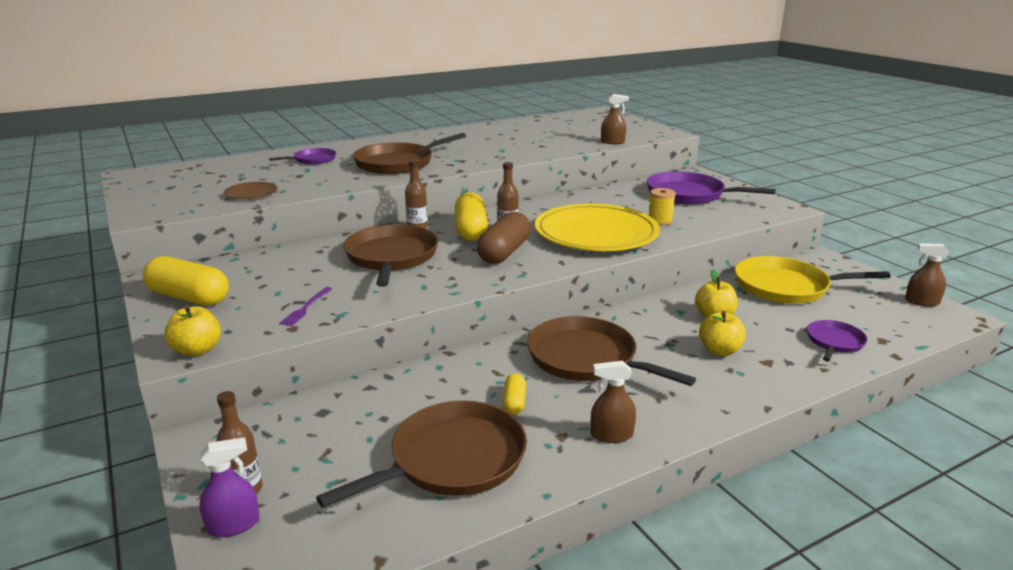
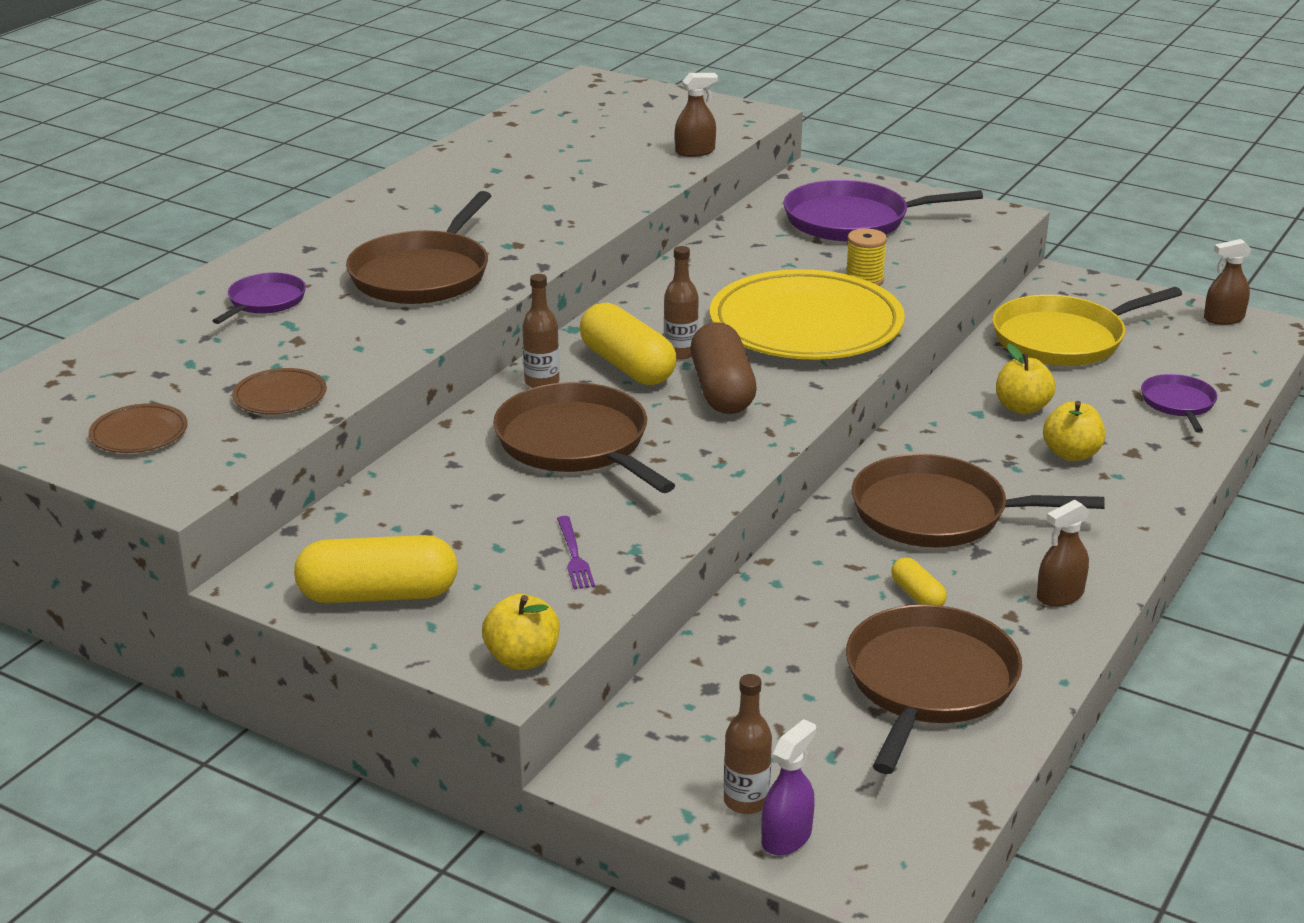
camera: 30 degrees left, 5 degrees up
(170, 194) = (139, 433): none -> brown plate

